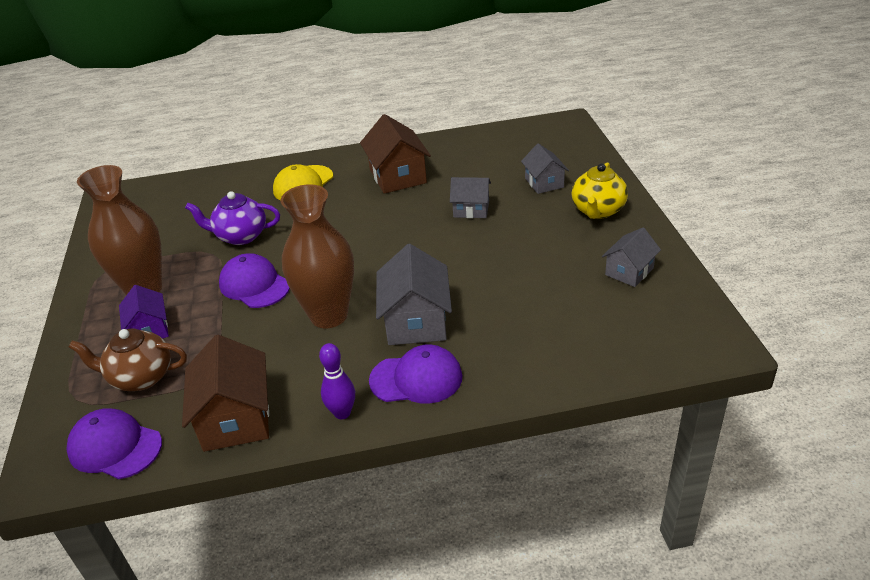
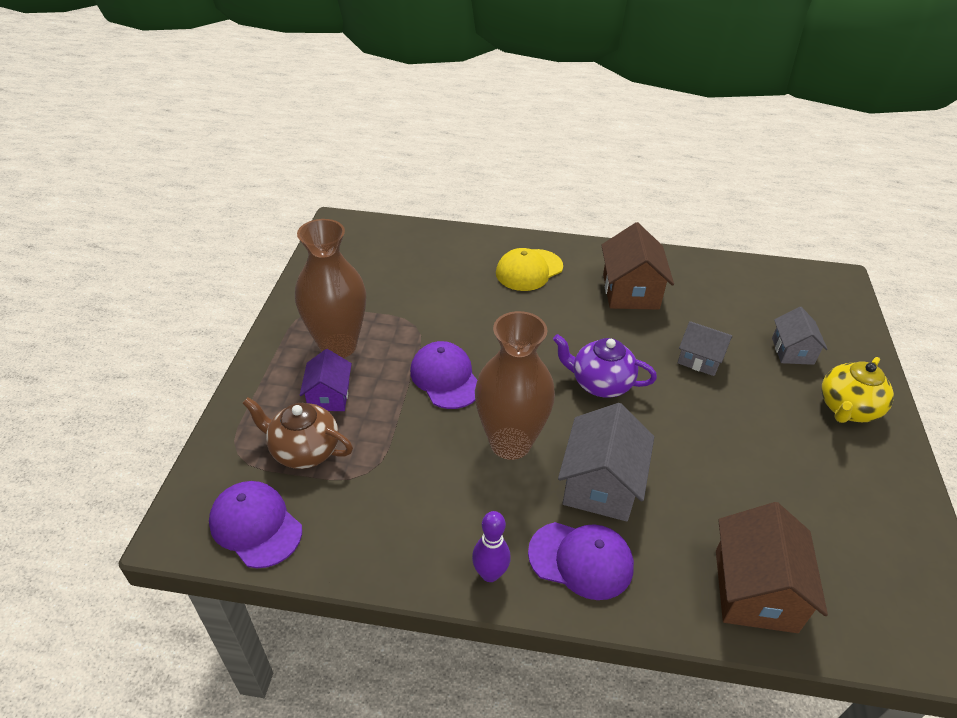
camera: 15 degrees right, 5 degrees up
(236, 418) = (380, 537): brown house -> brown house (755, 590)
(240, 236) = (448, 313): purple teapot -> purple teapot (600, 383)
(629, 271) = (865, 505): grey house -> none

